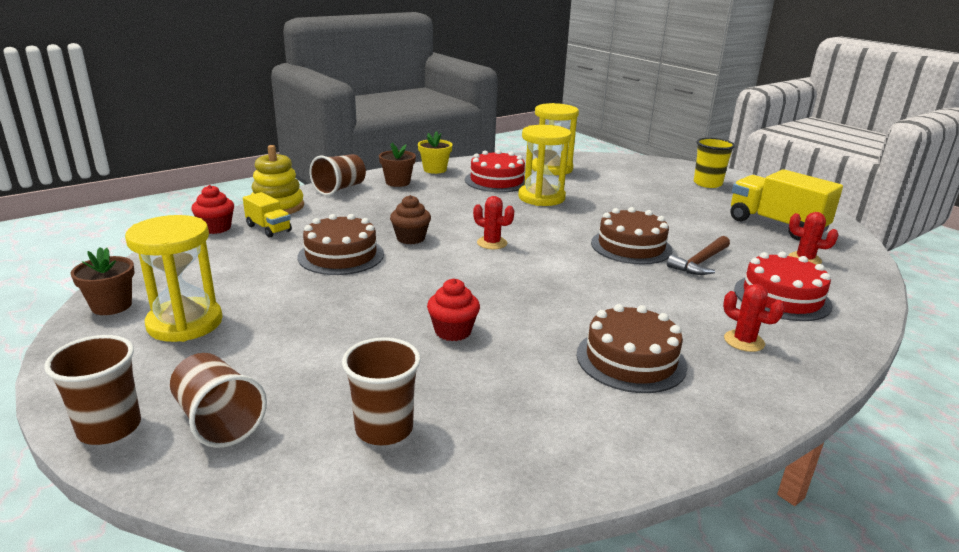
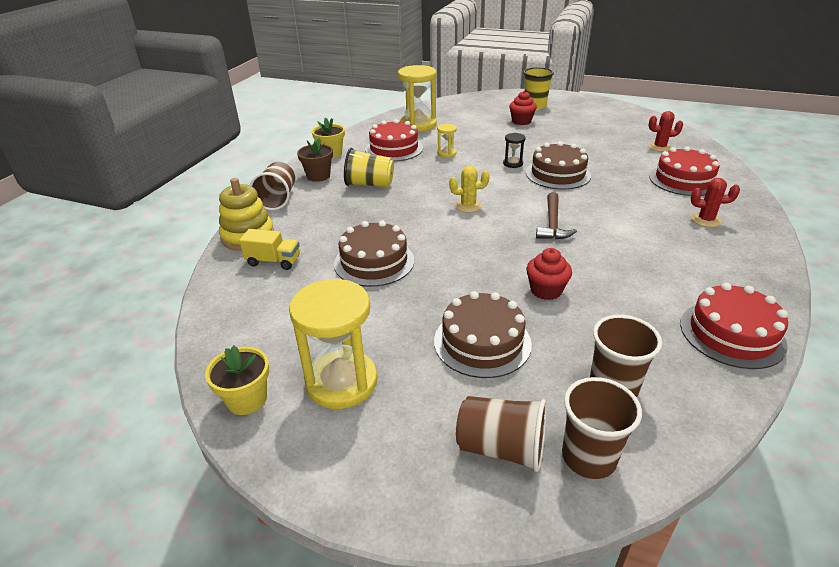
camera: 30 degrees left, 10 degrees up
(109, 428) = (430, 505): brown cup -> brown cup (588, 457)
(111, 306) = (247, 399): brown flower pot -> yellow flower pot
(216, 228) = (223, 280): red cupcake -> red cupcake (521, 121)
(410, 238) = (405, 224): brown cupcake -> none
(430, 200) = (369, 184): none -> yellow cup
(492, 243) = (468, 206): red cactus -> yellow cactus
(541, 197) = (446, 153): yellow hourglass -> yellow hourglass, size x0.47
(588, 447) = (732, 334): none -> red cake
(596, 224) = (513, 163): none -> black hourglass
(631, 360) = (671, 261): brown cake -> brown cake (482, 342)
(700, 262) = (612, 171): brown hammer -> brown hammer (552, 223)
(776, 225) = (614, 127): yellow truck -> none

